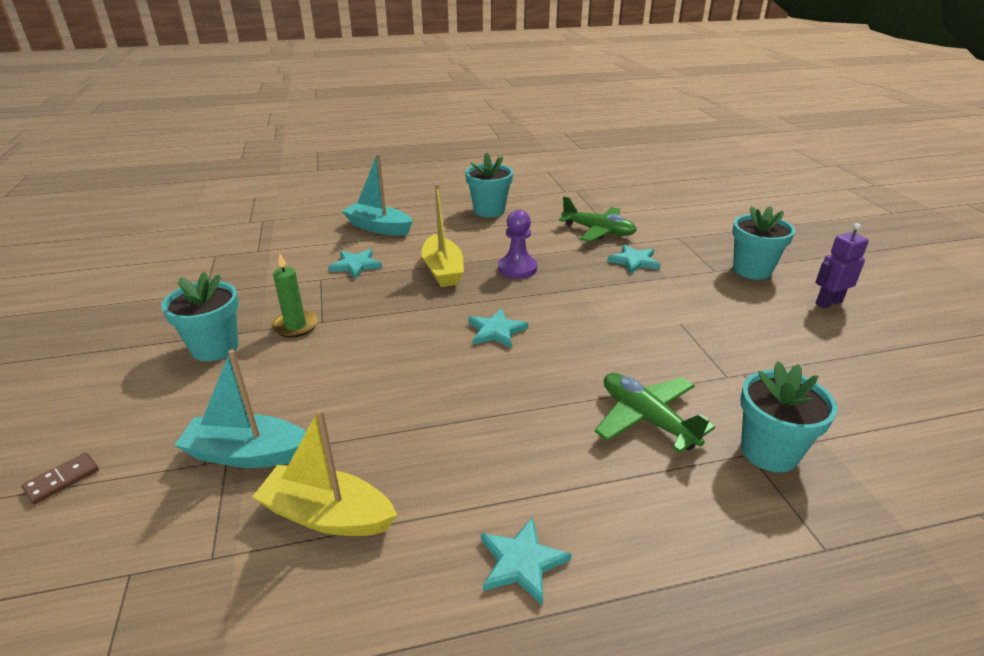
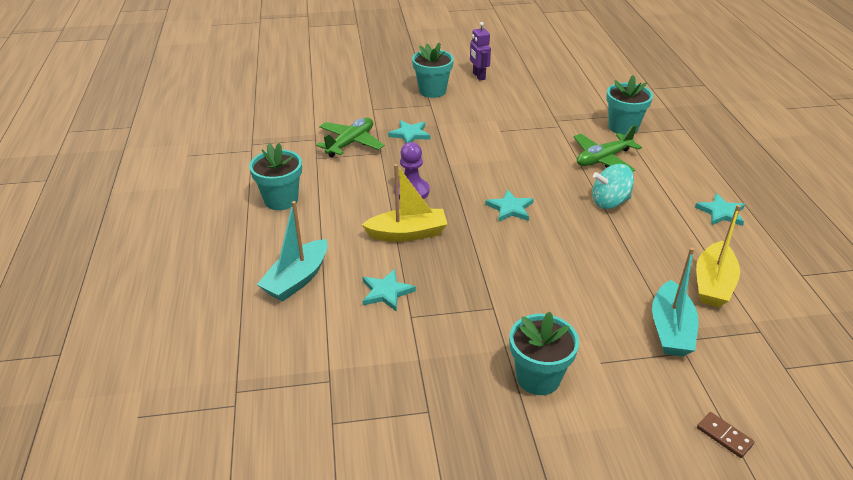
camera: 85 degrees left, 5 degrees up
(295, 326) = (501, 324): green candle -> none
(527, 418) = (609, 202): none -> turquoise spinning top

